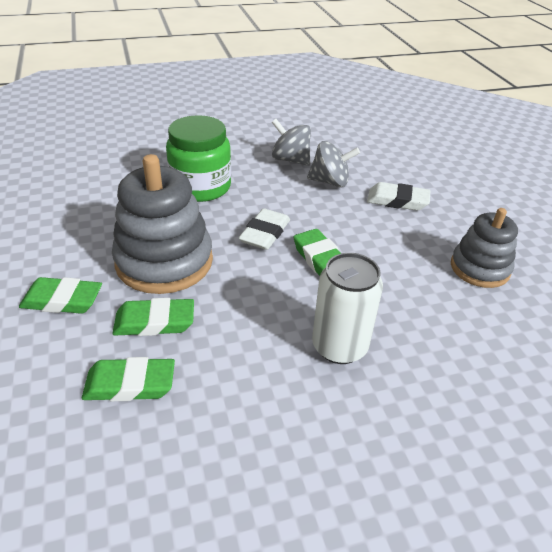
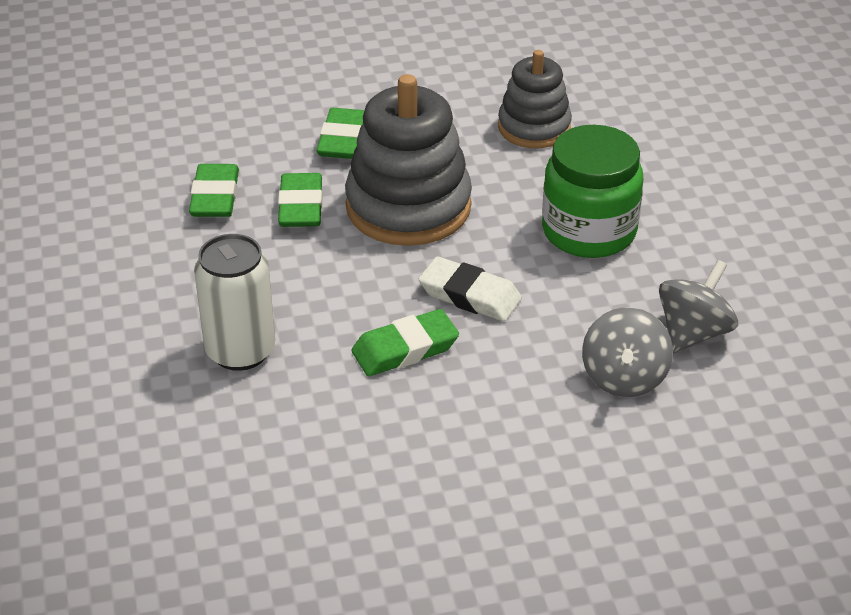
camera: 95 degrees right, 0 degrees up
(397, 201) = (571, 459): white eraser -> none
(479, 268) = (379, 528): grey stacking toy -> grey stacking toy (534, 127)

